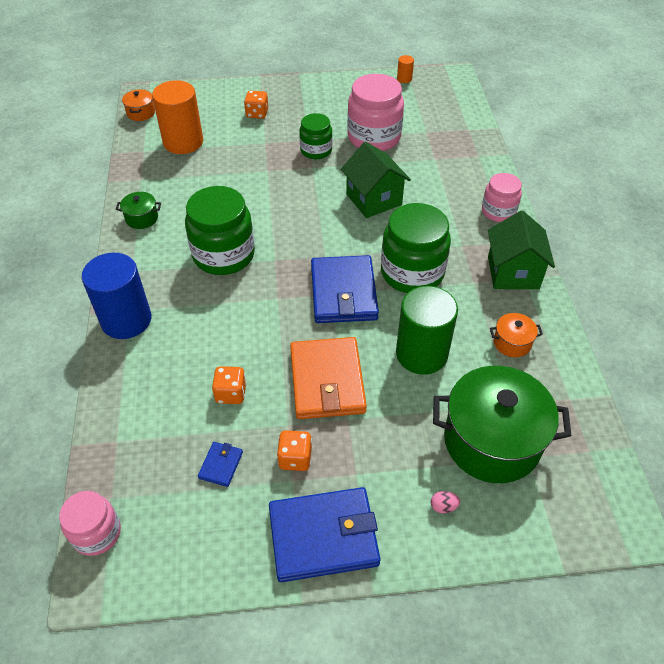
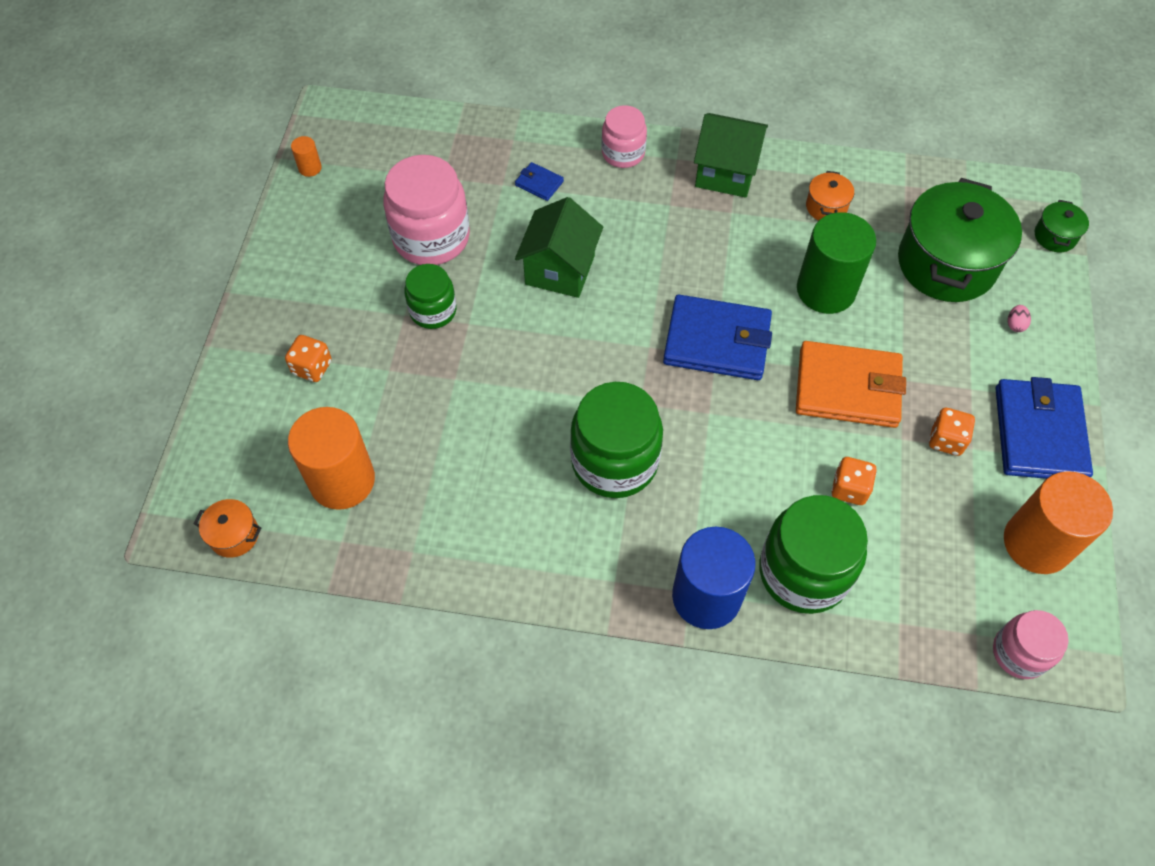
camera: 75 degrees left, 10 degrees up
(142, 218) = (506, 558): green pot -> green pot (1055, 236)
(205, 541) = (1037, 543): none -> orange cylinder
(221, 465) = (946, 514): blue wallet -> blue wallet (539, 183)
(374, 199) = (560, 270): green house -> green house turned 60 degrees counterclockwise
(412, 273) = (701, 265): green jar -> green jar (803, 572)

